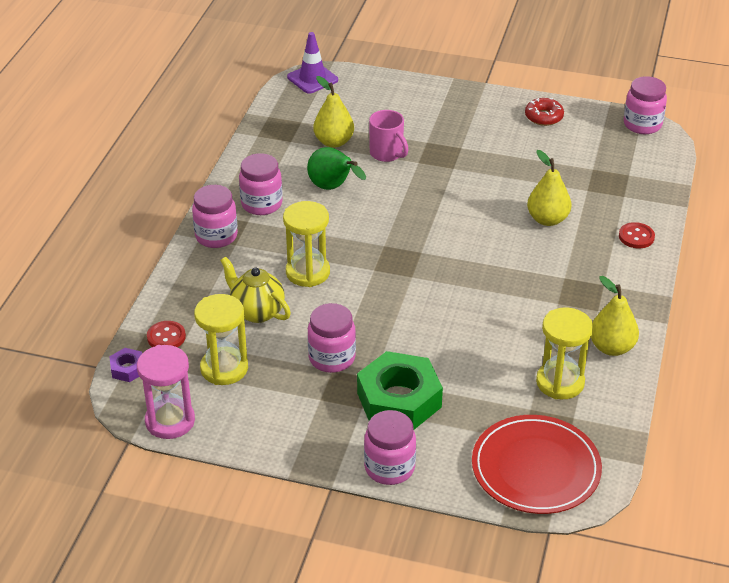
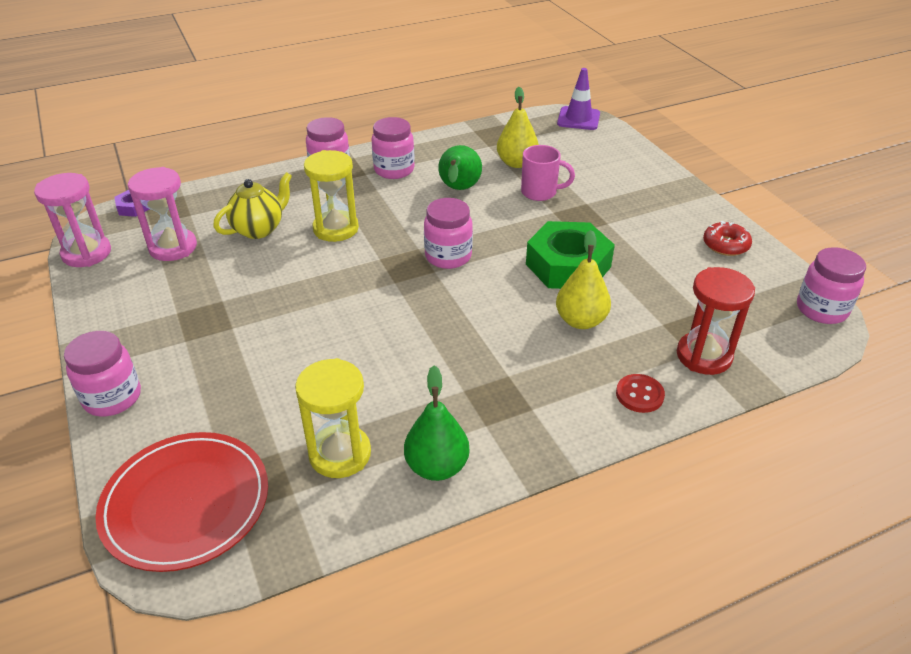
camera: 50 degrees right, 0 degrees up
(166, 337) = (186, 205): red button -> none
(224, 368) = (173, 247): yellow hourglass -> pink hourglass
(257, 312) = (259, 229): yellow teapot -> yellow teapot turned 45 degrees clockwise
(332, 358) = (237, 293): pink jar -> pink jar (448, 256)
(387, 154) = (540, 192): pink mug -> pink mug turned 90 degrees counterclockwise
(399, 400) = (214, 357): green nut -> green nut (568, 265)
(611, 347) = (437, 466): yellow pear -> green pear
(631, 193) = (704, 356): none -> red hourglass

